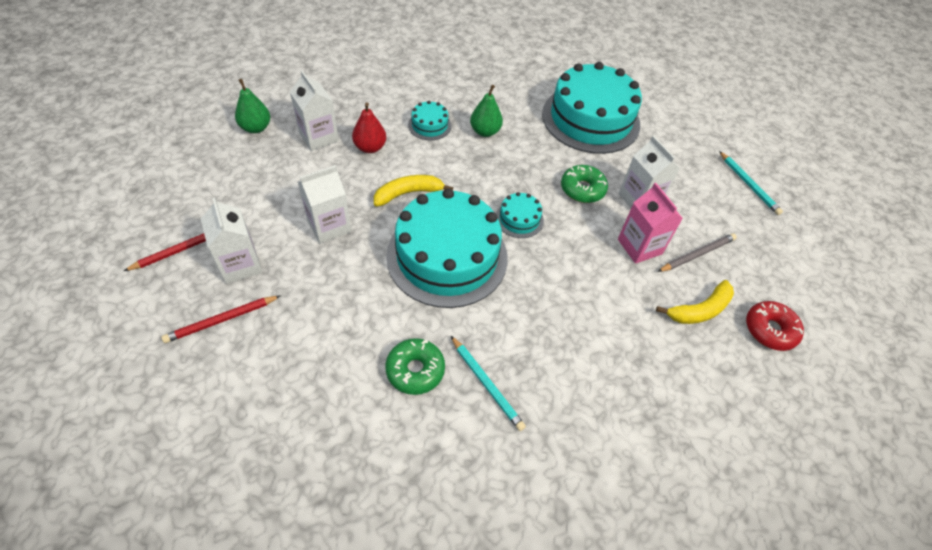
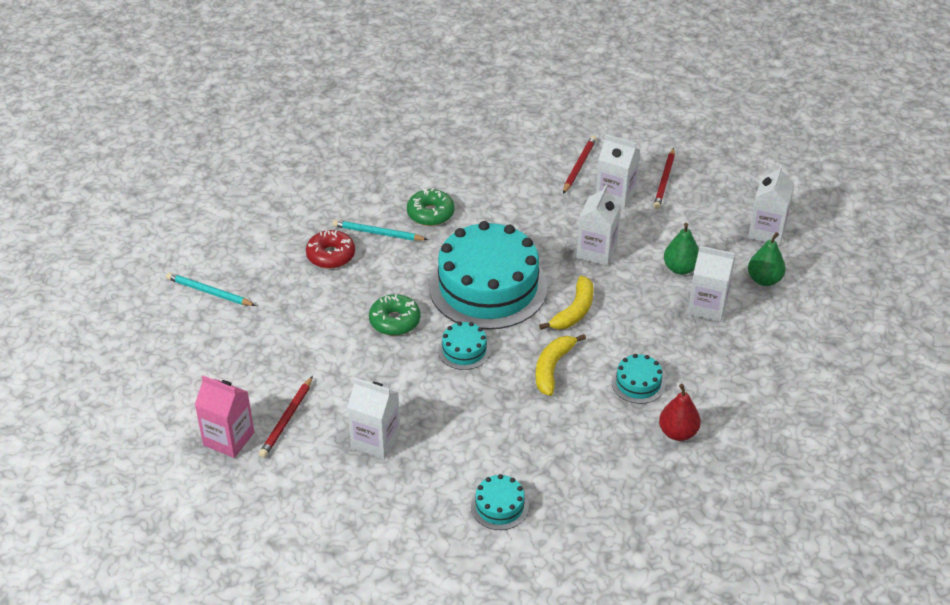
camera: 145 degrees right, 10 degrees down
(193, 155) = (767, 231): none -> white carton
(370, 147) = (656, 327): red pear -> red pear (678, 432)
(485, 131) = (583, 413): green pear -> green pear (680, 268)
(582, 189) = (436, 415): green donut -> green donut (395, 321)
(590, 119) = (499, 506): turquoise cake -> turquoise cake, size x0.42
(639, 246) = (343, 393): pink carton -> pink carton (229, 439)
(697, 254) = (287, 419): grey pencil -> red pencil
(699, 310) = (258, 371): yellow banana -> yellow banana (552, 368)
(748, 184) = (275, 536): turquoise pencil -> turquoise pencil (209, 292)
(770, 330) = (190, 391): red donut -> red donut (331, 255)

